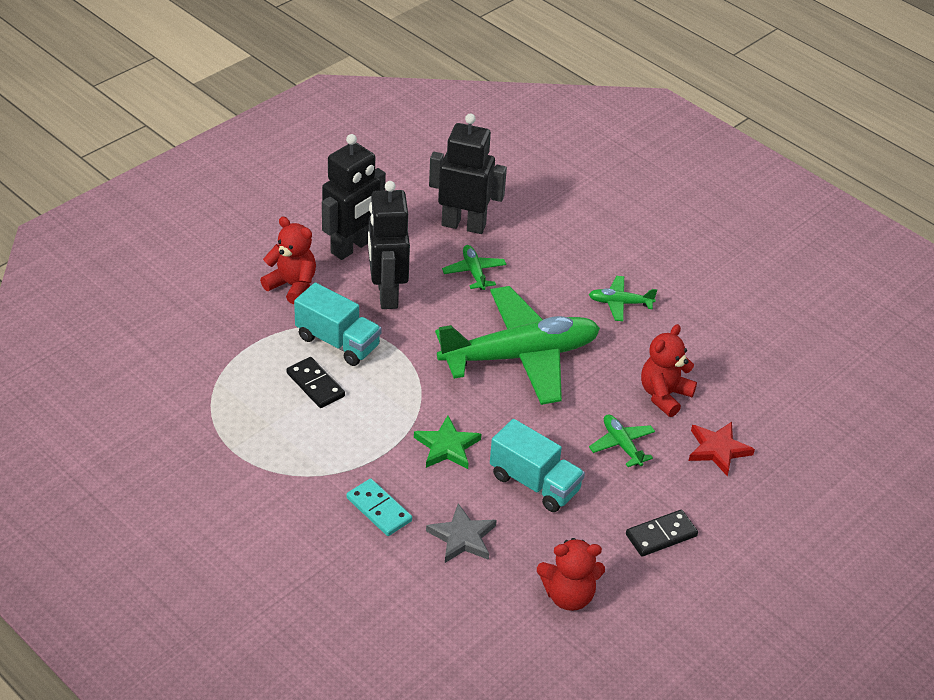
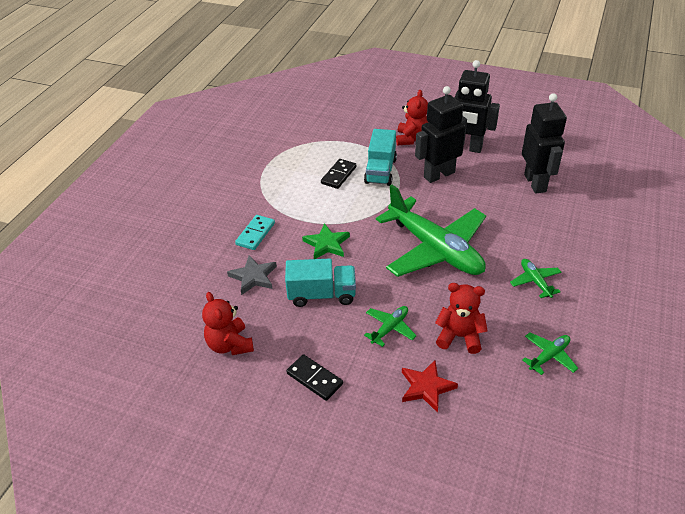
camera: 70 degrees right, 0 degrees up
(474, 272) = (495, 202): green plane -> green plane (549, 356)
(534, 483) = (322, 295): turquoise truck -> turquoise truck turned 105 degrees counterclockwise

